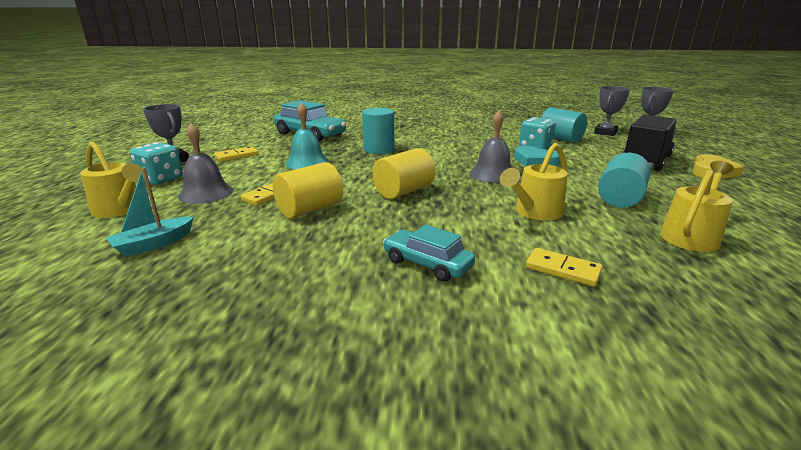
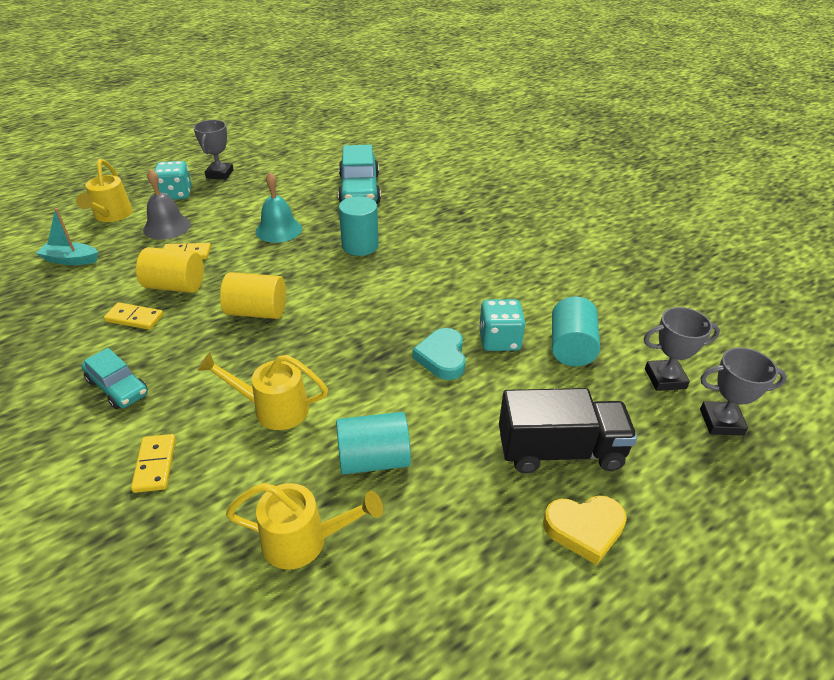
camera: 50 degrees right, 15 degrees up
(236, 156) = (258, 191): yellow domino -> yellow domino (134, 318)
(427, 264) = (117, 387): turquoise car -> turquoise car turned 135 degrees clockwise
(492, 174) = (361, 344): grey bell -> none

